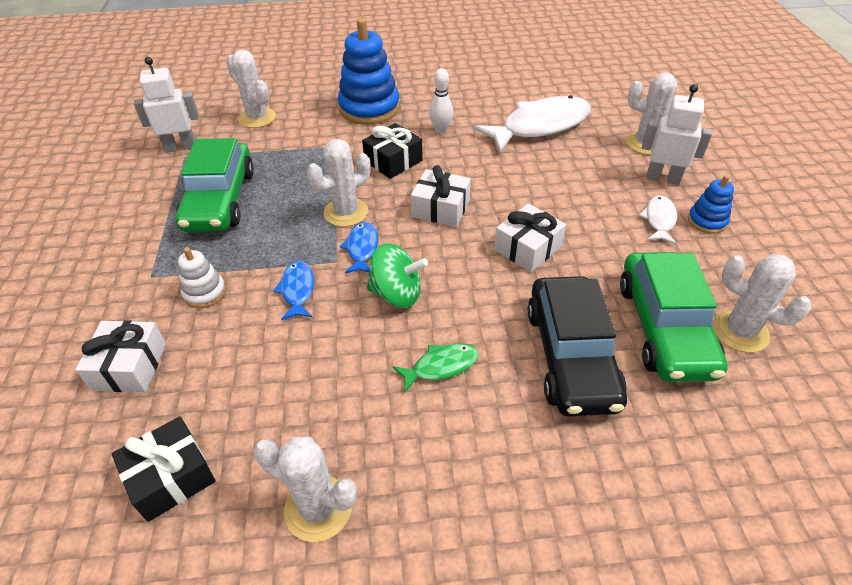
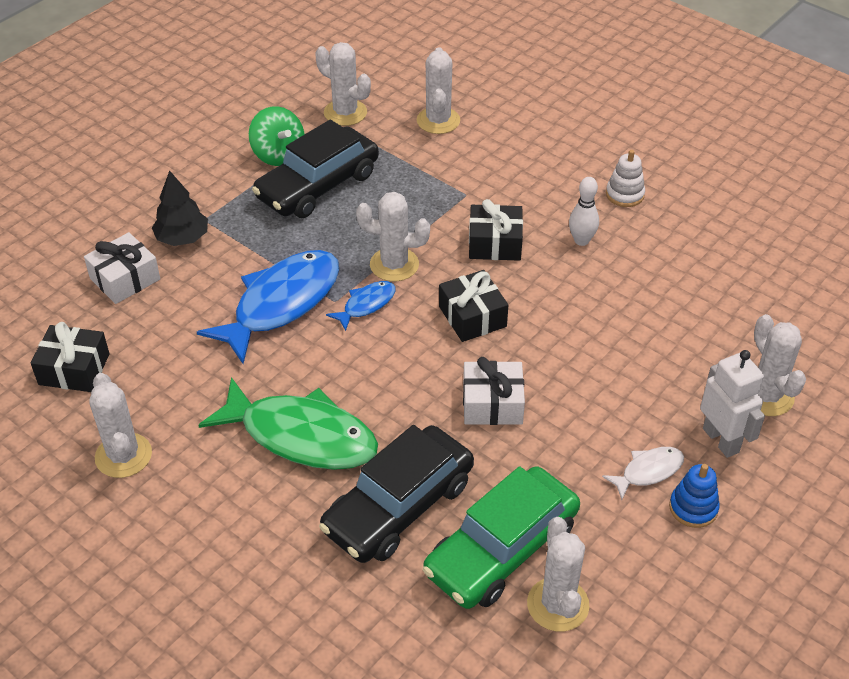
camera: 45 degrees right, 0 degrees up
(148, 301) = (182, 238): none -> black tree
(180, 147) = (345, 113): white robot -> white cactus
(205, 293) = (222, 259): white stacking toy -> white stacking toy (624, 194)
(220, 200) = (317, 185): green car -> black car
(297, 290) = (281, 304): blue fish -> blue fish, size x2.12
(369, 108) = (547, 173): blue stacking toy -> none
(396, 294) = (342, 360): green spinning top -> green spinning top (278, 154)
(440, 208) = (472, 316): white gift -> black gift
(441, 366) = (301, 436): green fish -> green fish, size x2.12
(540, 126) = (684, 302): white fish -> none

